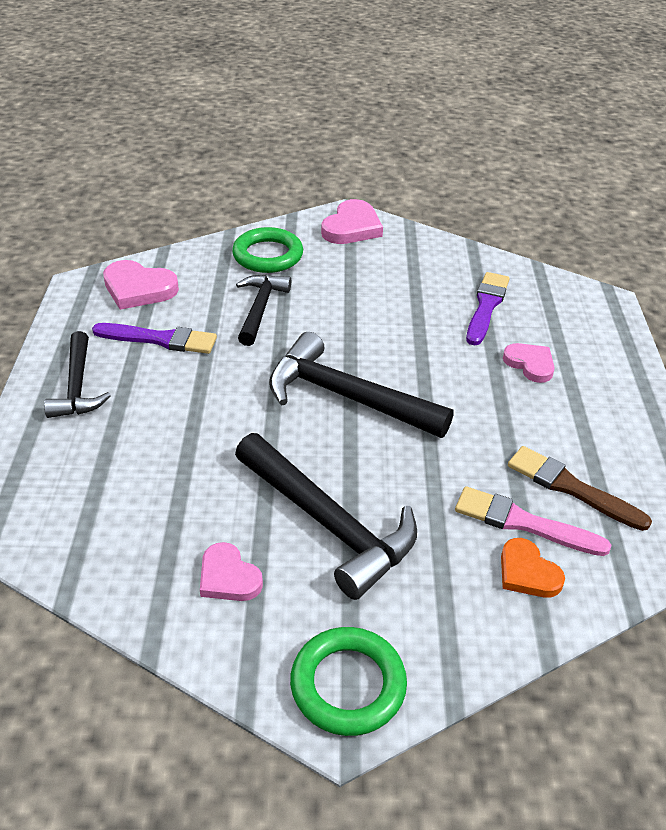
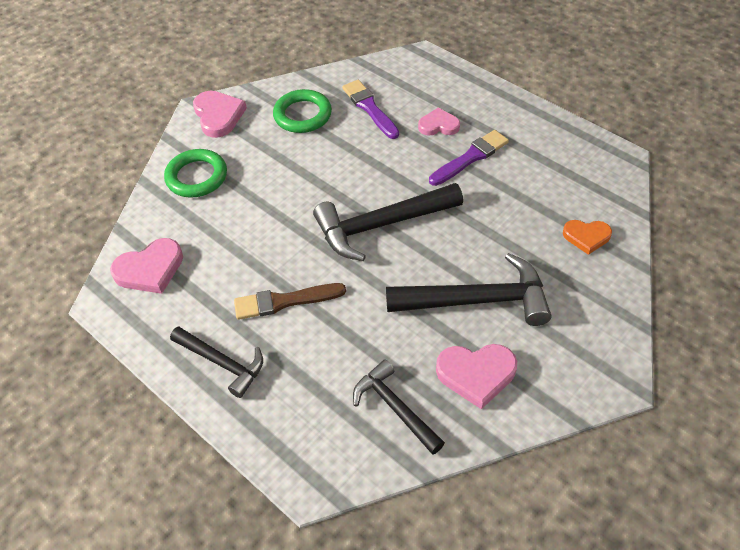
camera: 45 degrees left, 10 degrees up
(160, 339) = (222, 288): purple brush -> purple brush (470, 157)
(228, 577) = (476, 374): pink heart -> pink heart, size x1.51
(260, 308) = (250, 215): black hammer -> black hammer (395, 407)
(348, 685) = (597, 363): green ring -> green ring (302, 115)
(523, 523) = (552, 214): pink brush -> none
(571, 488) = (546, 177): brown brush -> brown brush (284, 301)

